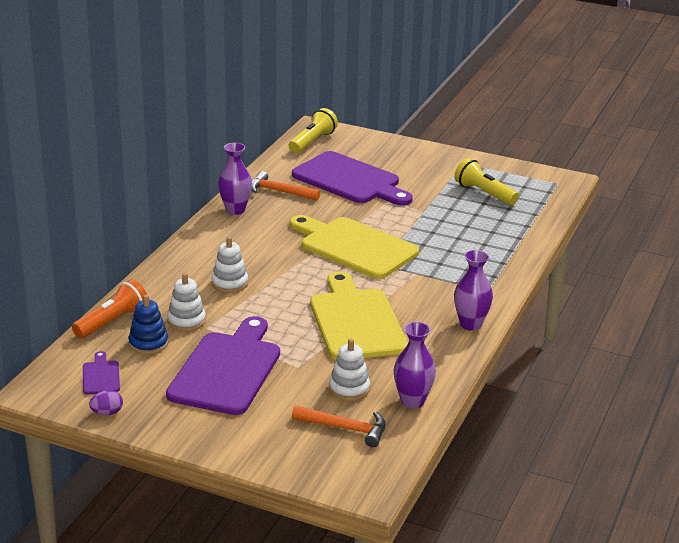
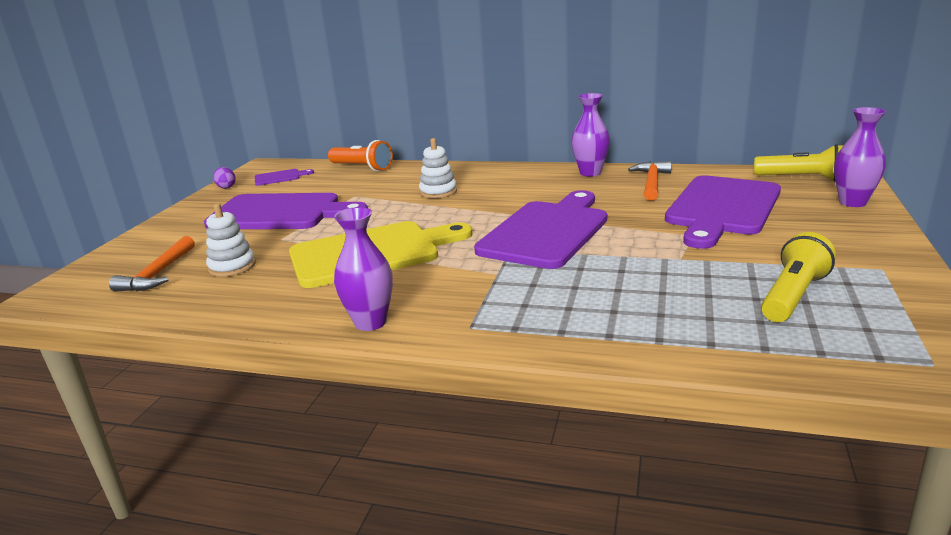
camera: 85 degrees right, 5 degrees down
(148, 343) = (327, 182): blue stacking toy -> none
(186, 321) = (366, 188): white stacking toy -> none
(354, 247) = (546, 232): yellow cutting board -> purple cutting board
(412, 401) = (194, 303): purple vase -> purple vase (852, 202)

